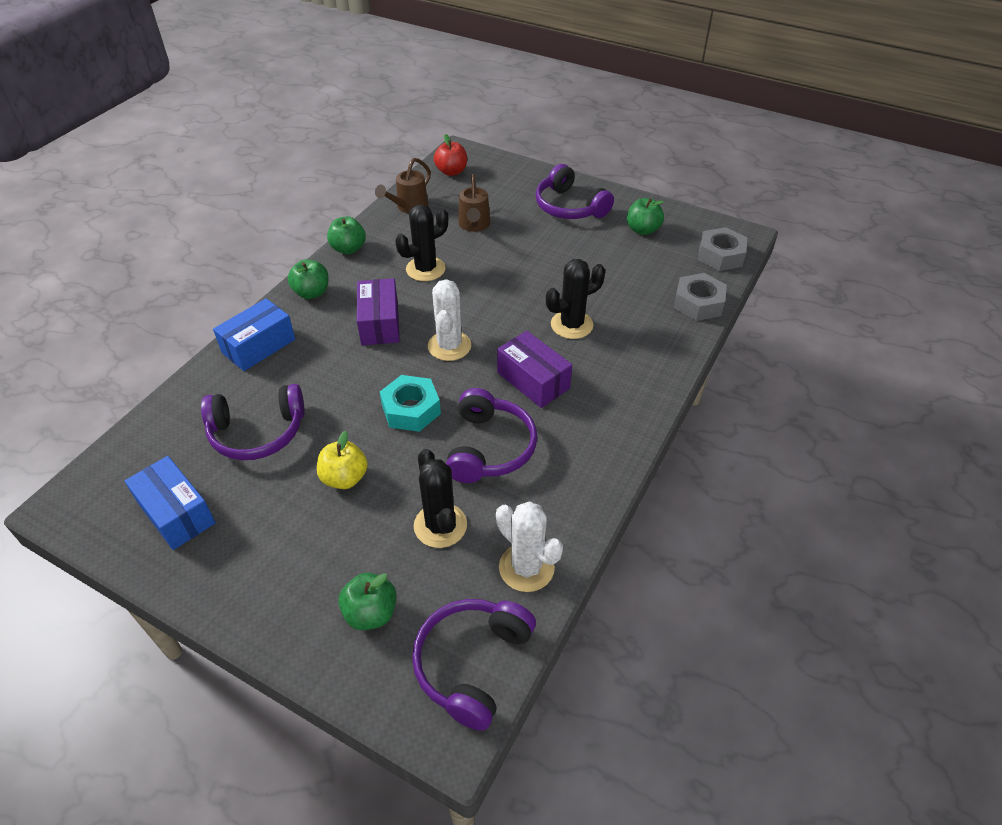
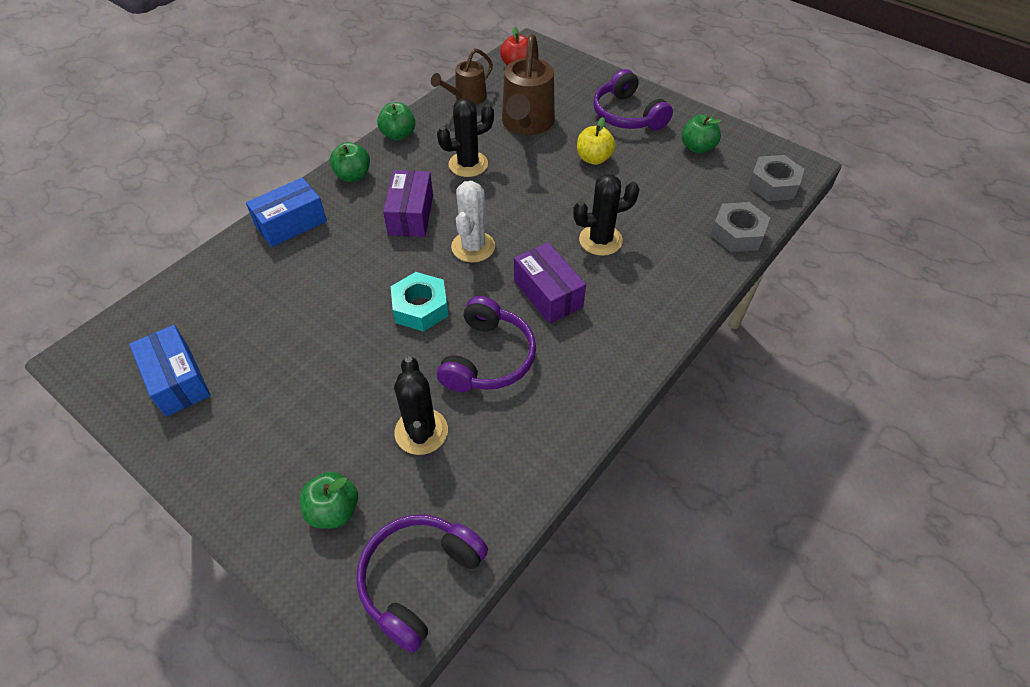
camera: 10 degrees right, 5 degrees up
(257, 432) = (270, 310): purple headphones -> none
(344, 478) = (341, 368): yellow apple -> yellow apple (594, 159)
(474, 225) = (526, 124): brown watering can -> brown watering can, size x1.65
(526, 567) = (496, 489): white cactus -> none

